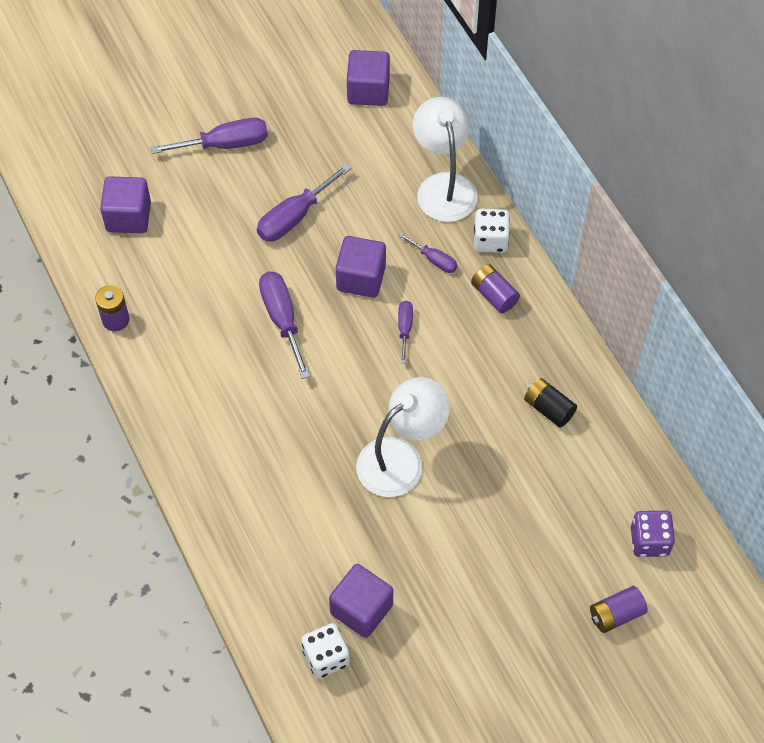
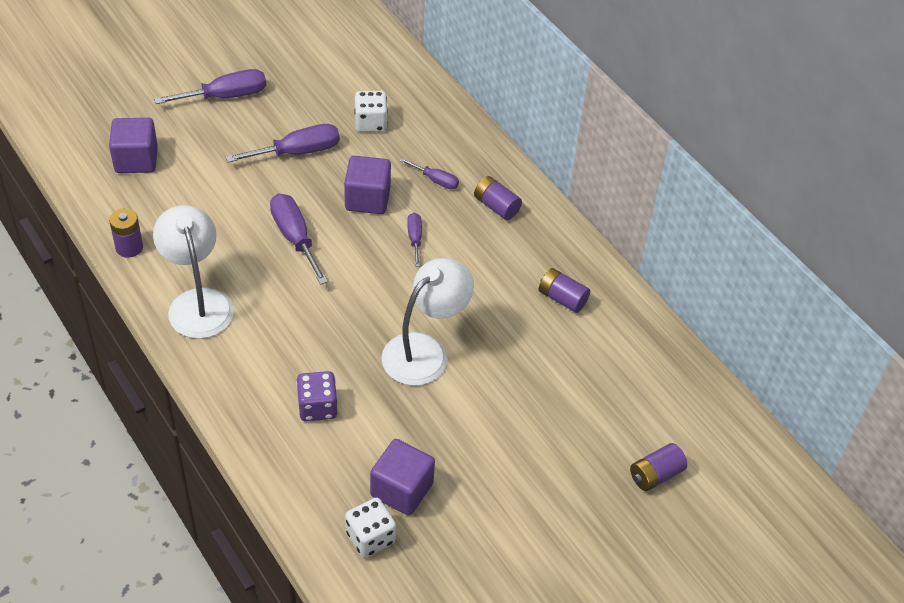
camera: 10 degrees left, 10 degrees down
(294, 217) = (298, 152): purple screwdriver -> purple screwdriver turned 150 degrees counterclockwise
(368, 91) = (357, 48): purple cube -> none
(444, 186) = (437, 120): white lamp -> white lamp (198, 302)
(490, 240) = (486, 161): white dice -> white dice (370, 123)
(548, 409) = (562, 298): black battery -> purple battery
(649, 541) = (677, 407): purple dice -> purple dice (317, 407)

